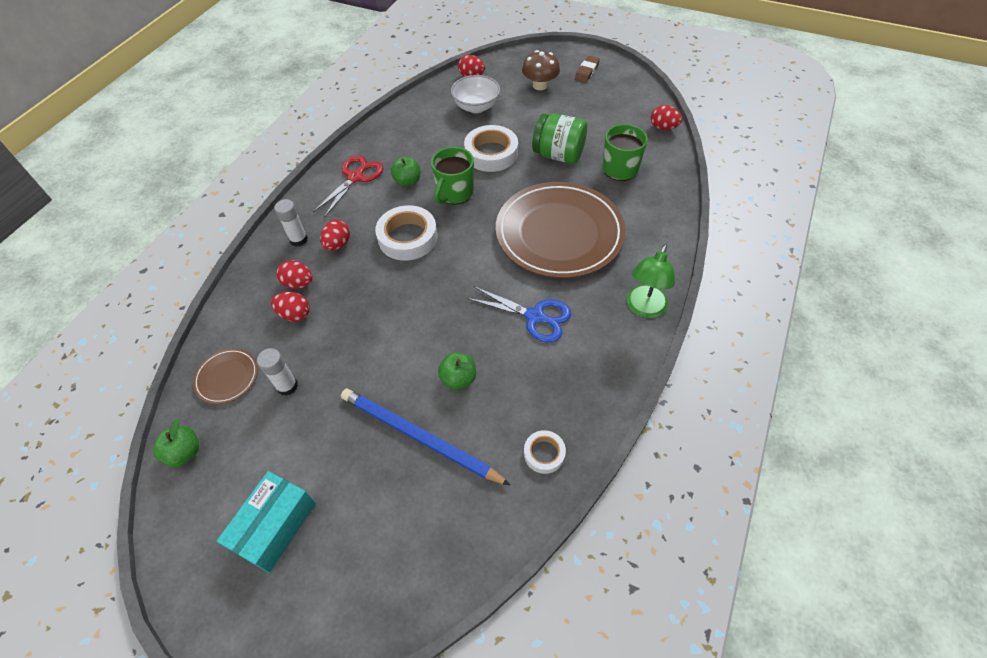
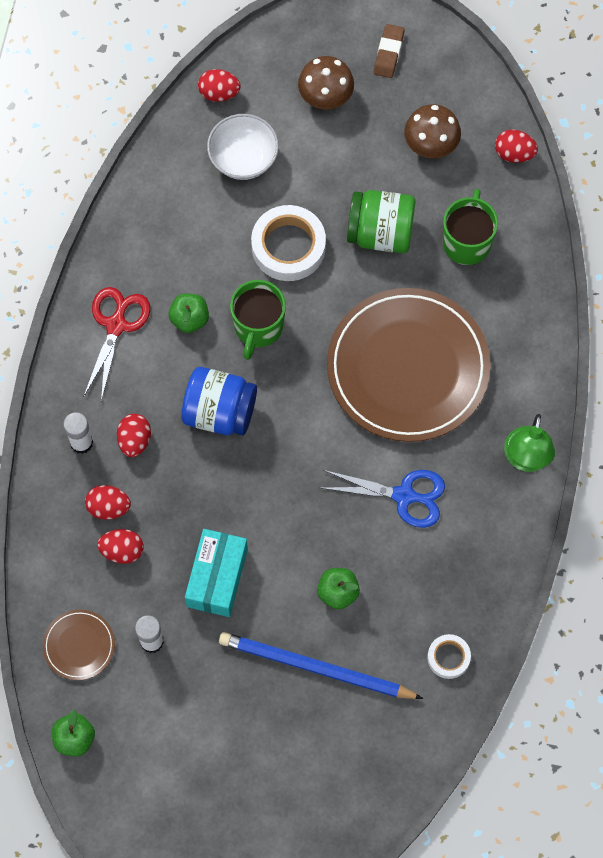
camera: 15 degrees left, 15 degrees up
(275, 526) = (202, 789): turquoise box -> turquoise box (217, 577)
(407, 237) = (220, 412): white tape -> blue jar
(605, 116) = (431, 144): none -> brown mushroom

